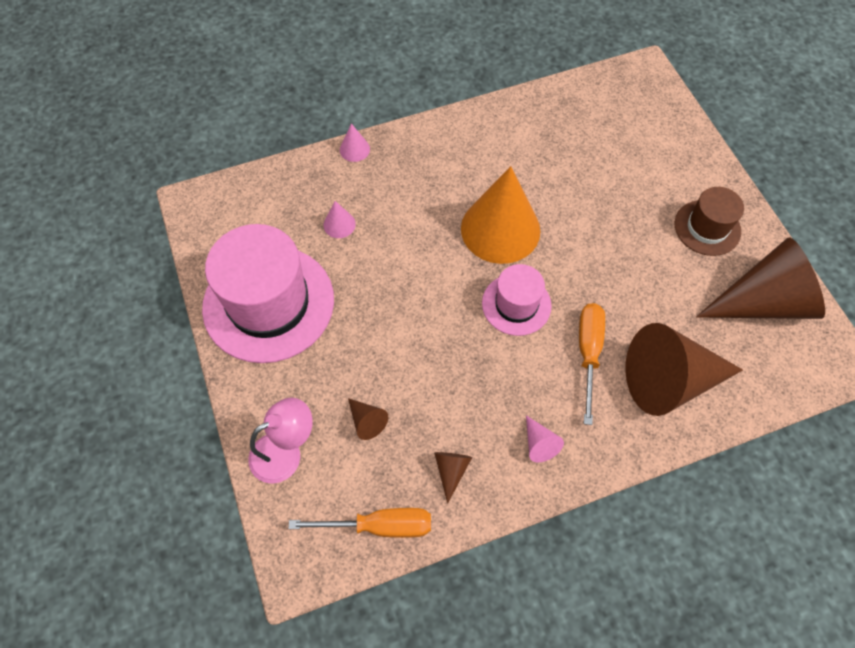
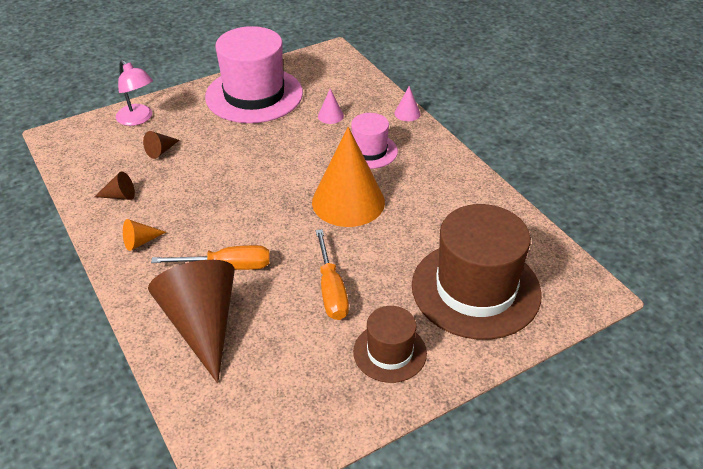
camera: 80 degrees right, 20 degrees down
(379, 526) = (80, 166): orange screwdriver -> orange screwdriver (331, 290)
(516, 304) = (271, 218): pink hat -> pink hat (369, 151)
(539, 444) = (140, 241): pink cone -> orange cone
(635, 150) = (475, 289): none -> brown hat
(763, 302) = (302, 403): brown cone -> none

